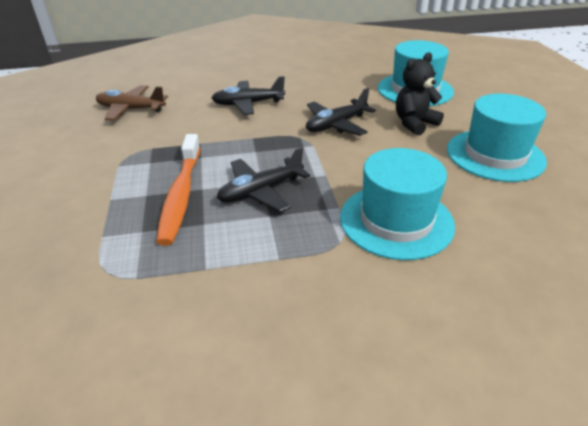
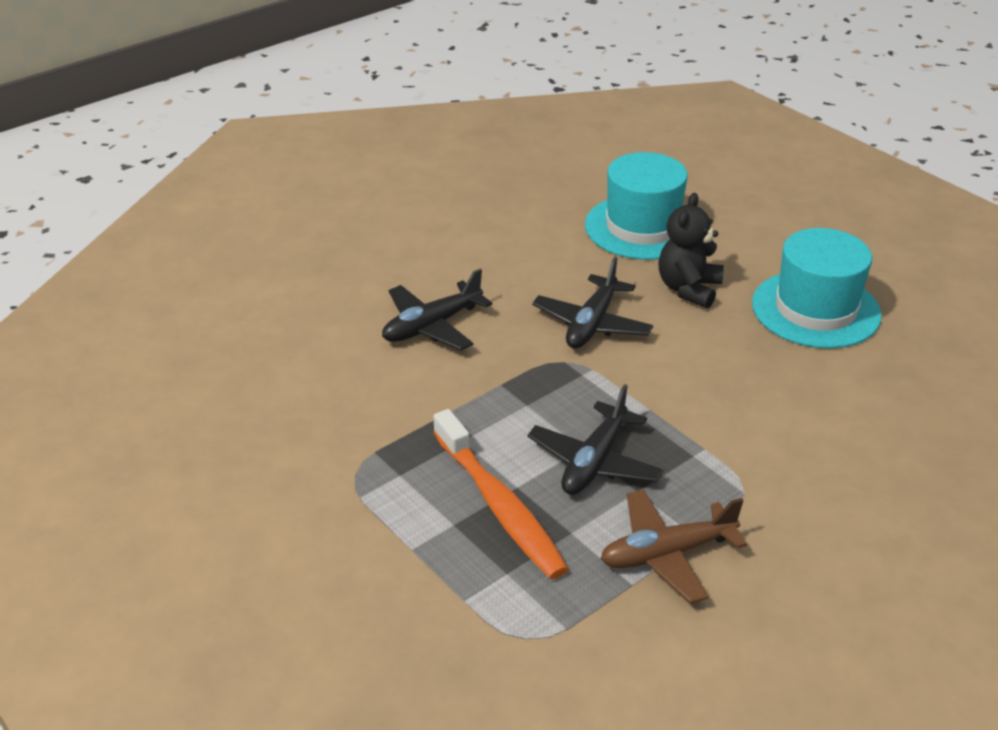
camera: 30 degrees left, 0 degrees up
(131, 109) = (257, 395): brown plane -> brown plane (667, 554)
(396, 220) = (779, 441): turquoise hat -> none

